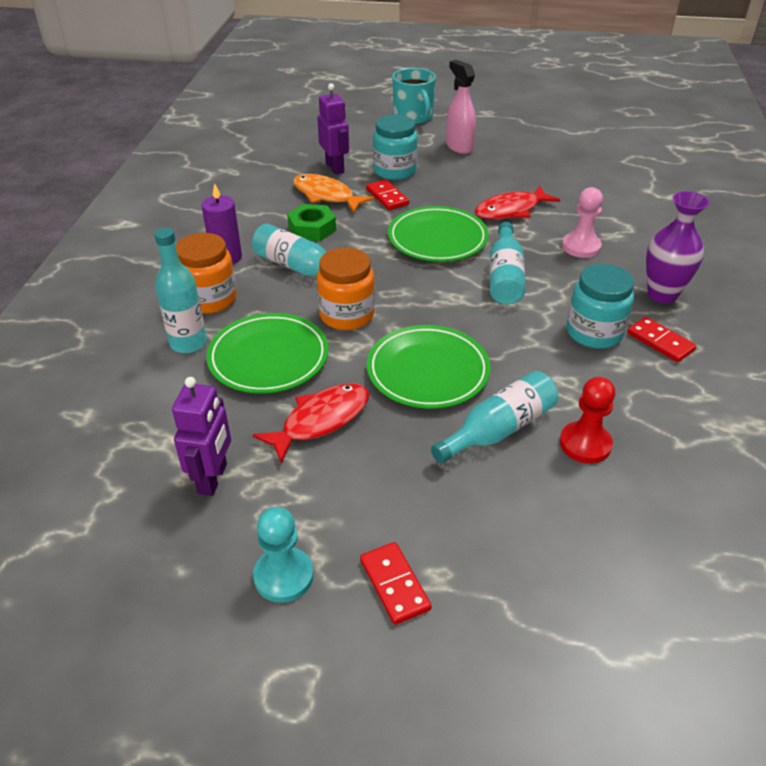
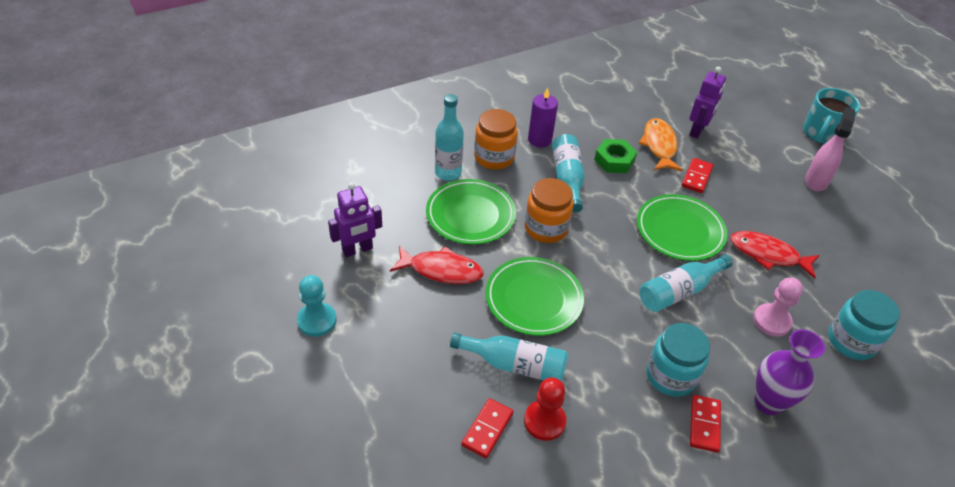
camera: 50 degrees right, 5 degrees up
(394, 171) = (734, 163): turquoise jar -> turquoise jar (851, 341)
(394, 585) = (348, 374): red domino -> red domino (487, 429)

